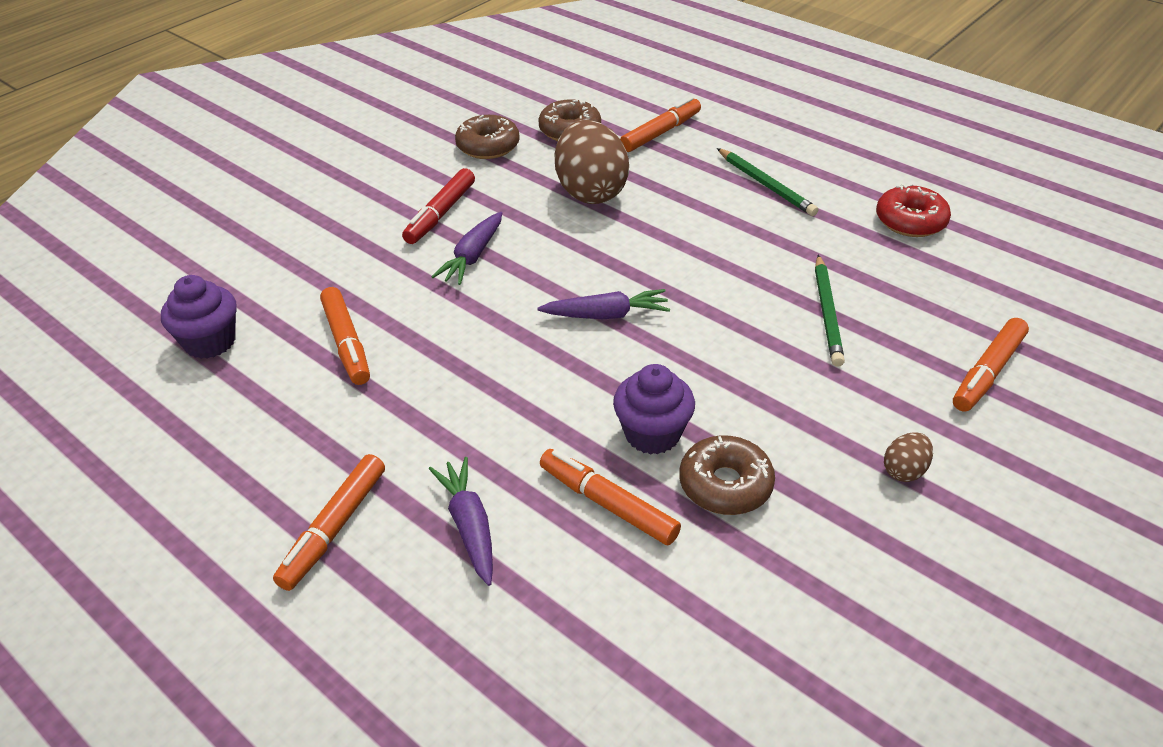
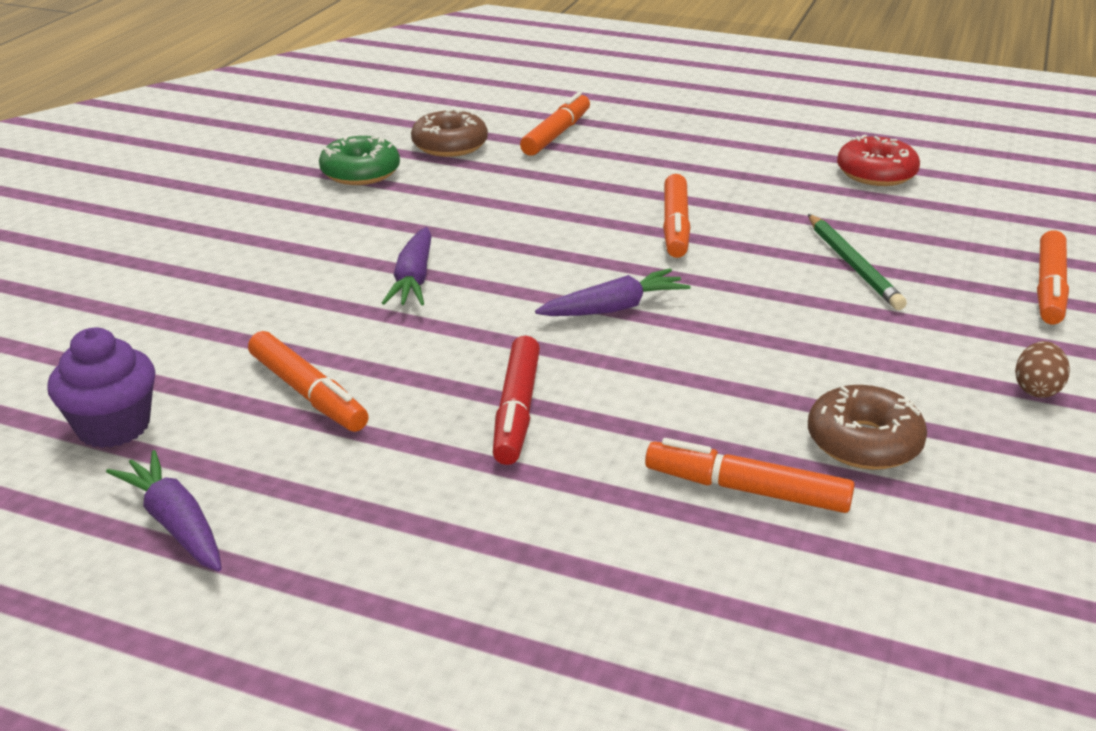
camera: 20 degrees left, 10 degrees down
(334, 528) = (421, 593): orange marker -> orange marker (675, 226)
(440, 214) = (344, 245): red marker -> red marker (516, 410)
(469, 526) = (596, 550): purple carrot -> purple carrot (175, 523)
(488, 146) = (360, 172): brown donut -> green donut
(590, 192) = (514, 198): brown egg -> none
(652, 434) = (748, 411): purple cupcake -> none
(766, 185) = (705, 164): green pencil -> none

